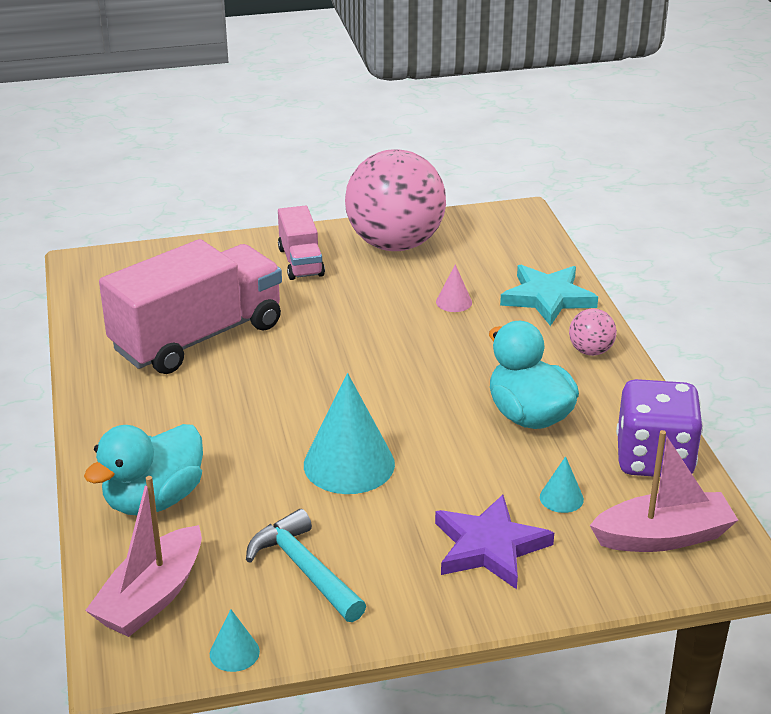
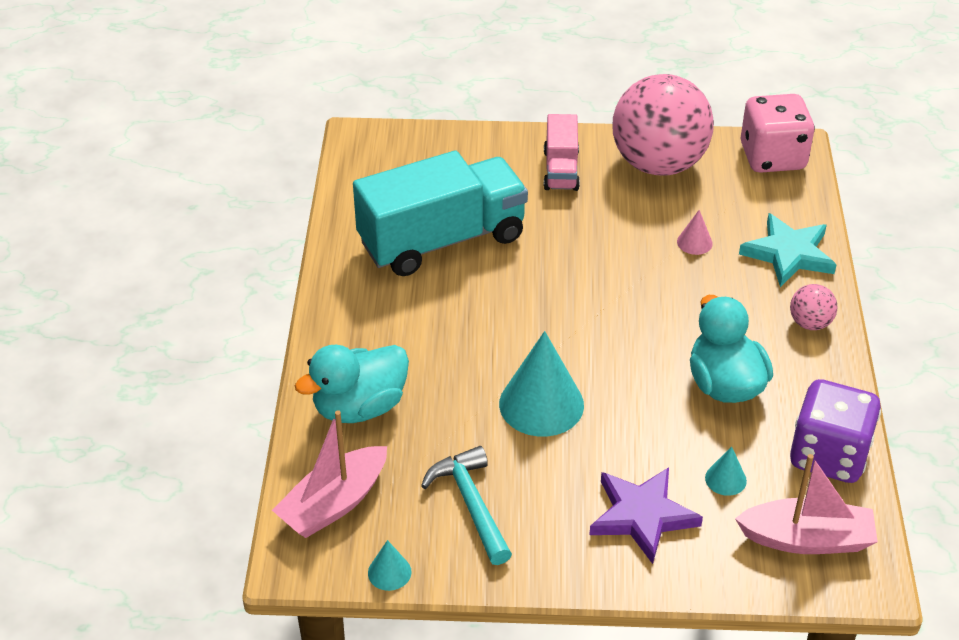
camera: 15 degrees right, 10 degrees up
(197, 337) = (442, 240): pink truck -> turquoise truck
(502, 224) = (772, 157): none -> pink dice

